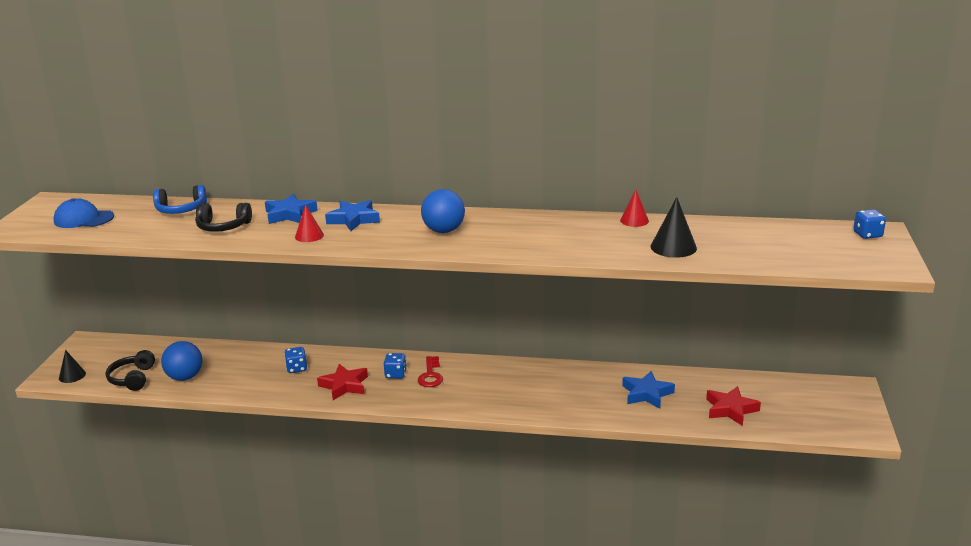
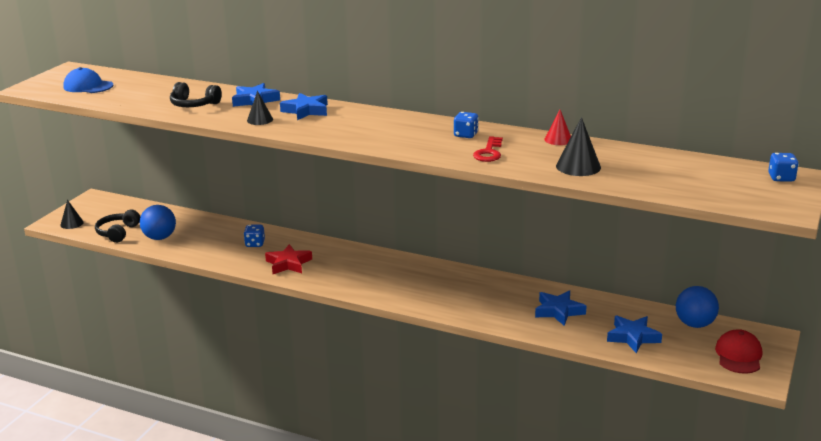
camera: 15 degrees right, 0 degrees up
(181, 209) = (168, 87): blue headphones -> none
(309, 236) = (260, 120): red cone -> black cone
(396, 374) = (337, 261): blue dice -> blue dice (466, 135)
(430, 375) = (367, 266): red key -> red key (489, 152)
(444, 231) = (377, 129): blue ball -> blue ball (694, 324)
(730, 409) = (633, 337): red star -> blue star
(836, 412) = (738, 355): none -> red cap

